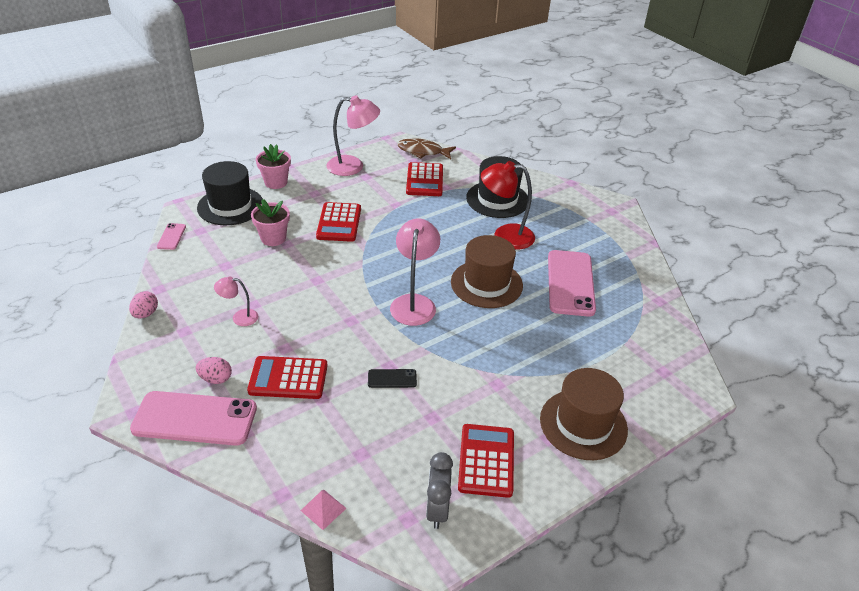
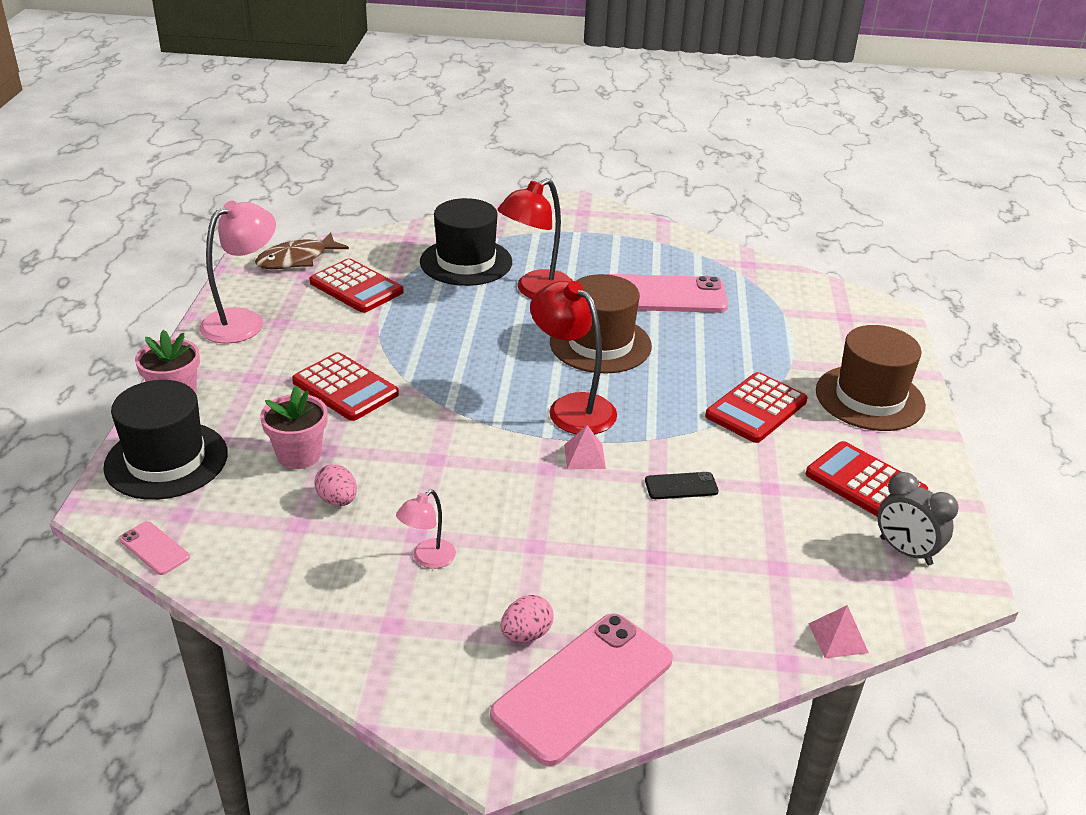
camera: 50 degrees left, 5 degrees down
(146, 314) = (305, 649): pink egg -> pink egg (337, 500)
(288, 378) = (594, 568): red calculator -> red calculator (756, 409)
(377, 329) = (584, 456): none -> pink pyramid
(392, 379) = (681, 486): black phone -> black phone turned 45 degrees clockwise
(414, 303) = (572, 407): pink lamp -> red lamp
(570, 283) = (663, 295): pink phone -> pink phone turned 45 degrees counterclockwise

